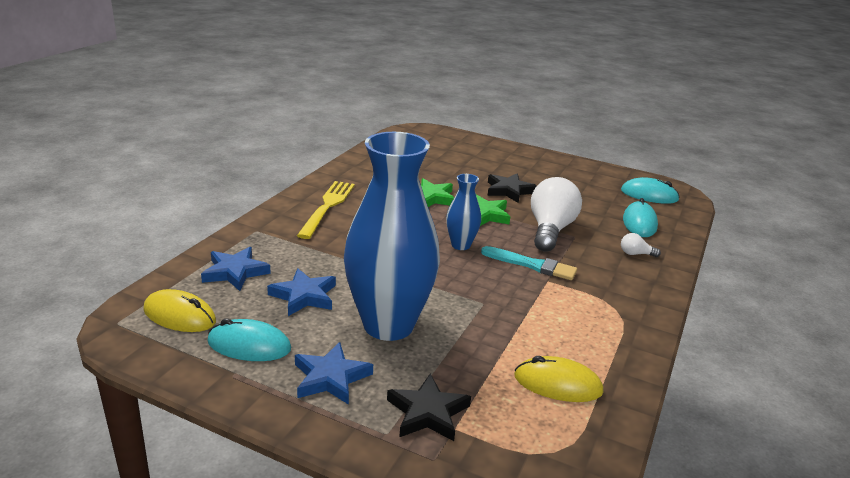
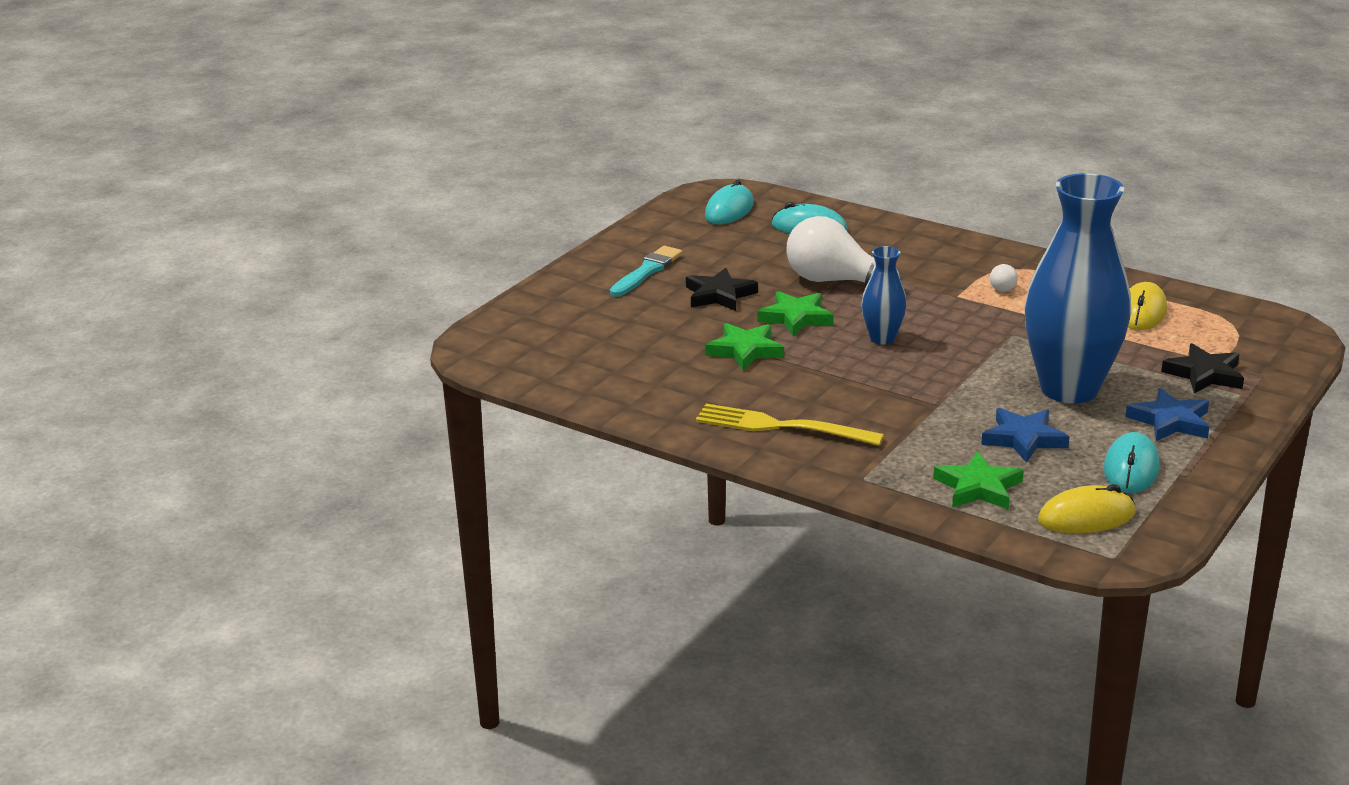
camera: 80 degrees left, 0 degrees up
(179, 316) = (1086, 517): yellow mouse -> yellow mouse turned 45 degrees clockwise
(235, 272) = (978, 487): blue star -> green star
(532, 265) = (923, 301): turquoise brush -> turquoise brush (647, 271)
(635, 254) = (887, 241): white light bulb -> white light bulb (1003, 287)

